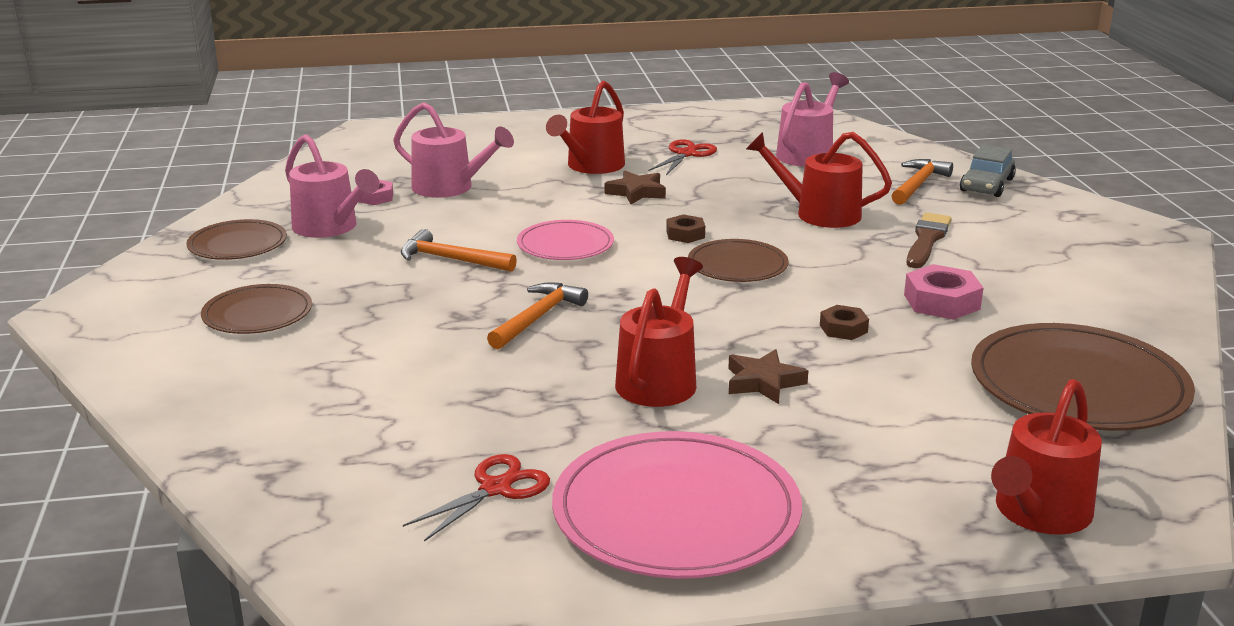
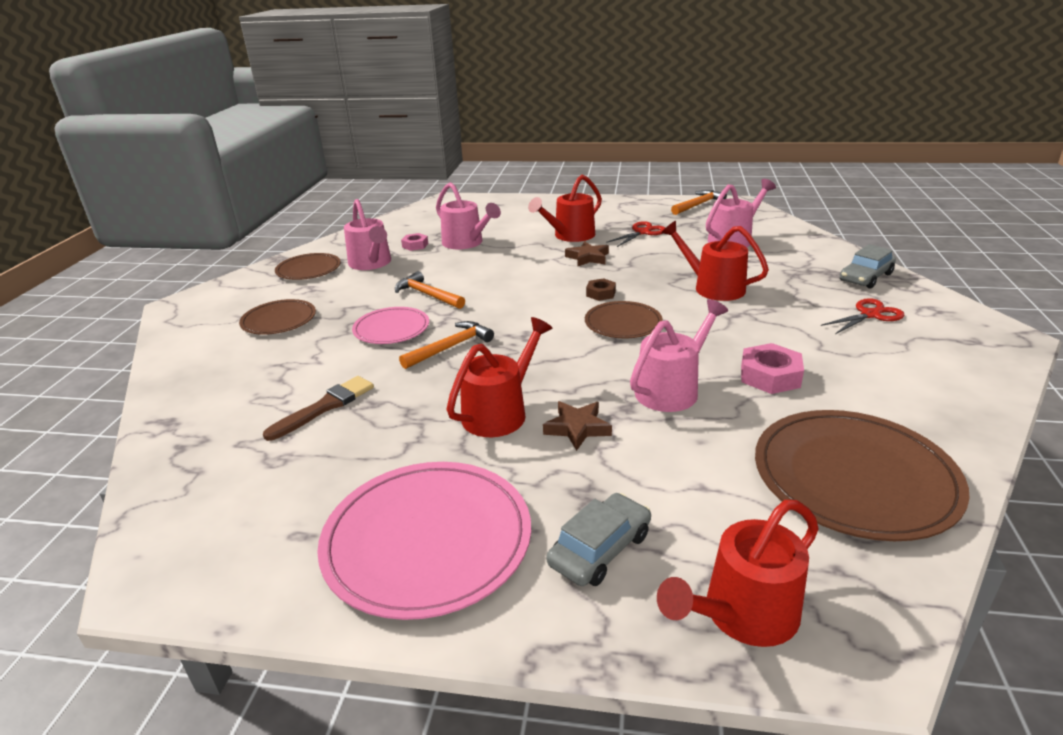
camera: 20 degrees right, 5 degrees up
(495, 489) = (314, 489): red scissors -> red scissors (870, 315)
(565, 245) = (511, 292): pink plate -> pink plate (391, 328)
(843, 328) = (672, 389): brown nut -> pink watering can
(868, 487) = (600, 549): none -> grey car
(918, 184) = (807, 271): orange hammer -> orange hammer (698, 205)
(927, 240) = (788, 319): brown brush -> brown brush (325, 407)

